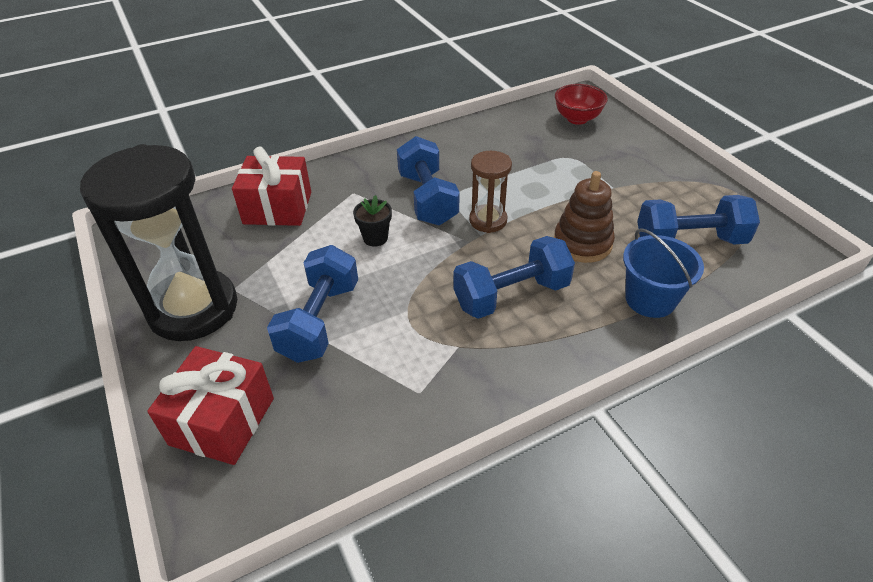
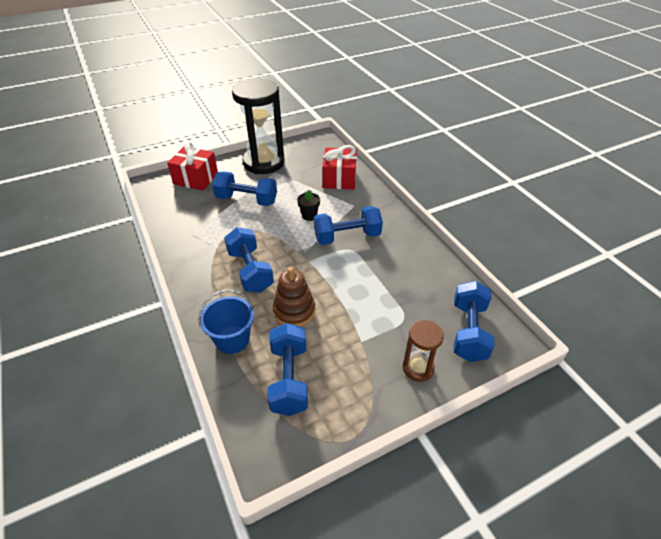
camera: 90 degrees right, 0 degrees up
(488, 220) = (322, 264): brown hourglass -> brown hourglass (418, 368)
(577, 119) = (468, 331): red bowl -> blue dumbbell

